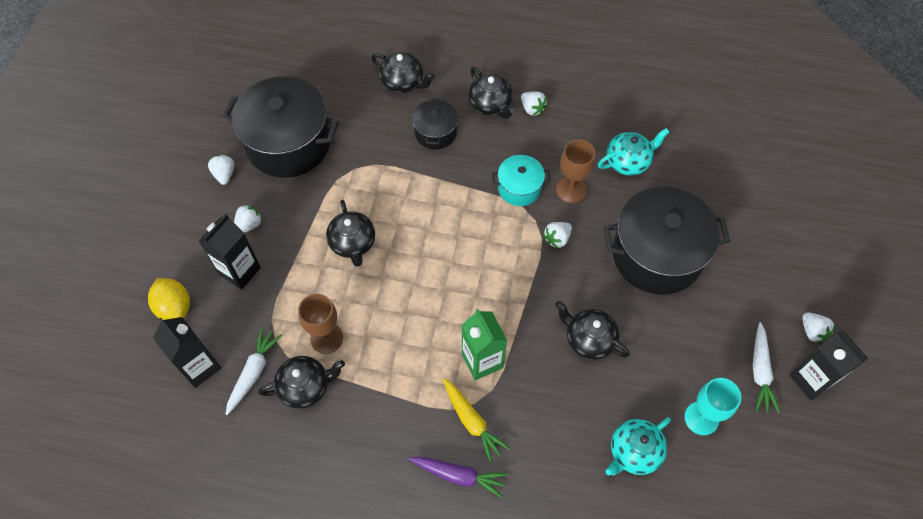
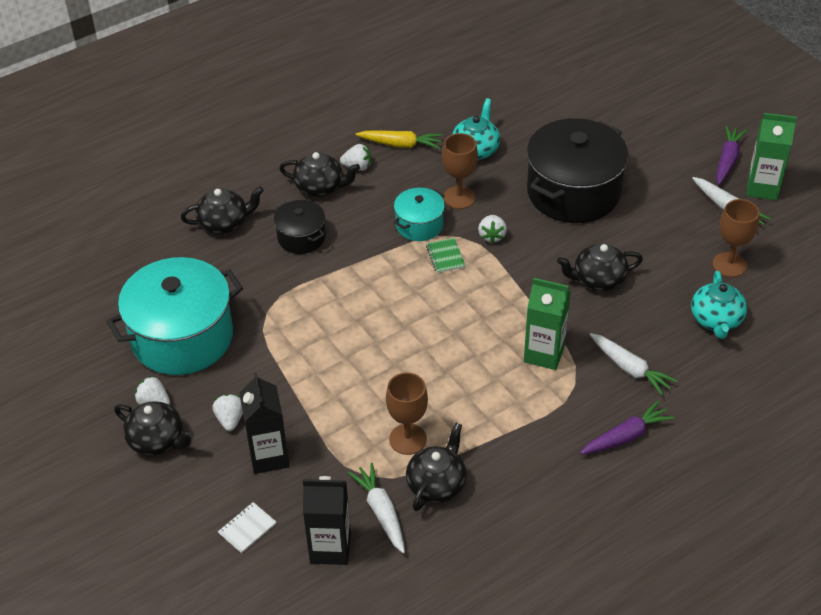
camera: 45 degrees left, 15 degrees down
(175, 307) = (247, 528): yellow lemon -> white notebook
(288, 143) = (182, 337): black pot -> turquoise pot
(353, 243) = (339, 361): black teapot -> black teapot (157, 440)
(472, 421) = (589, 396): yellow carrot -> yellow carrot (401, 144)
(507, 227) = (445, 256): none -> green notebook
(525, 428) = (630, 369): none -> white carrot
(701, 418) = (729, 265): turquoise goblet -> brown goblet
(811, 380) = (762, 188): black carton -> green carton
(812, 331) = (727, 160): white strawberry -> purple carrot

